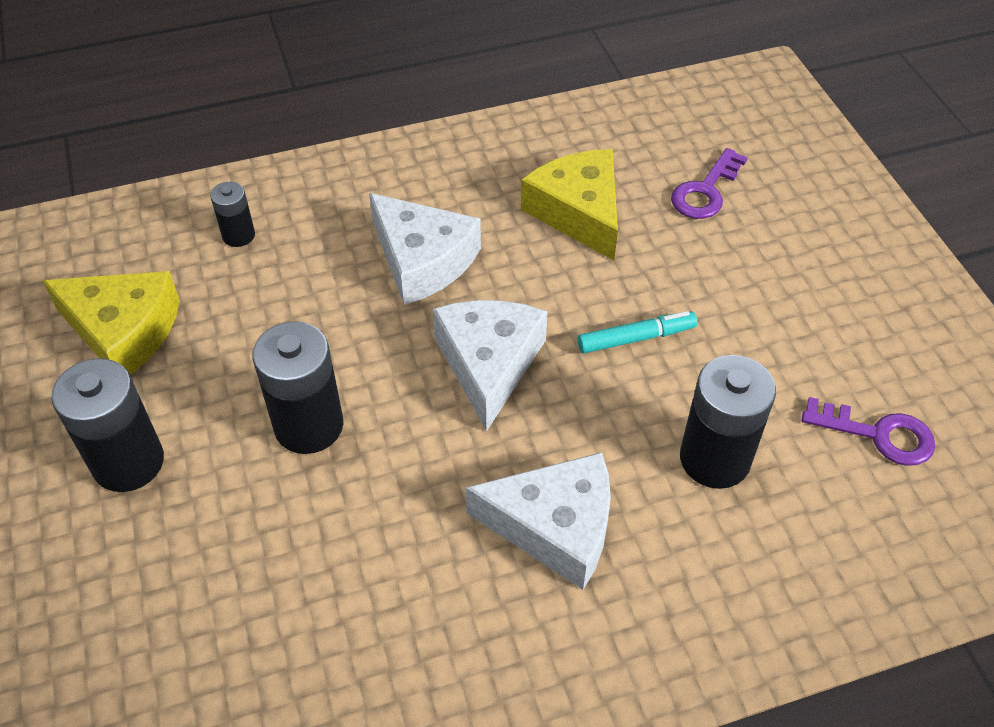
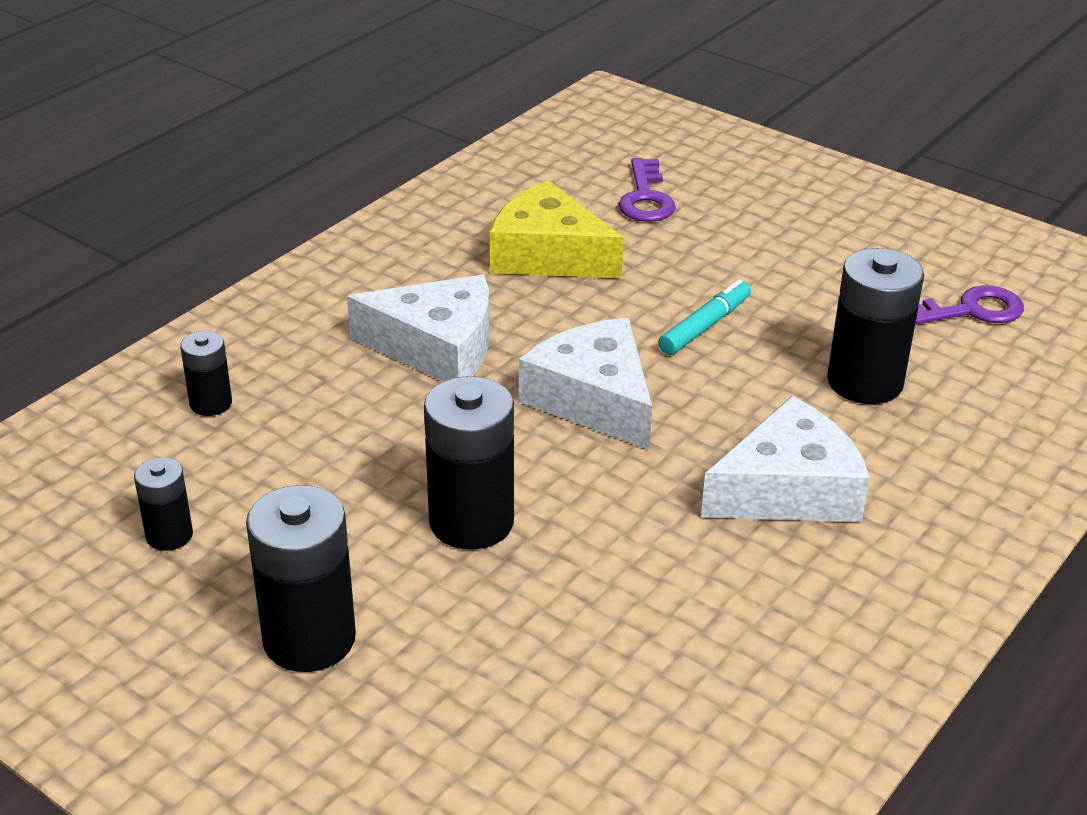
camera: 35 degrees left, 15 degrees down
(123, 331) = (169, 535): yellow cheese -> black battery

